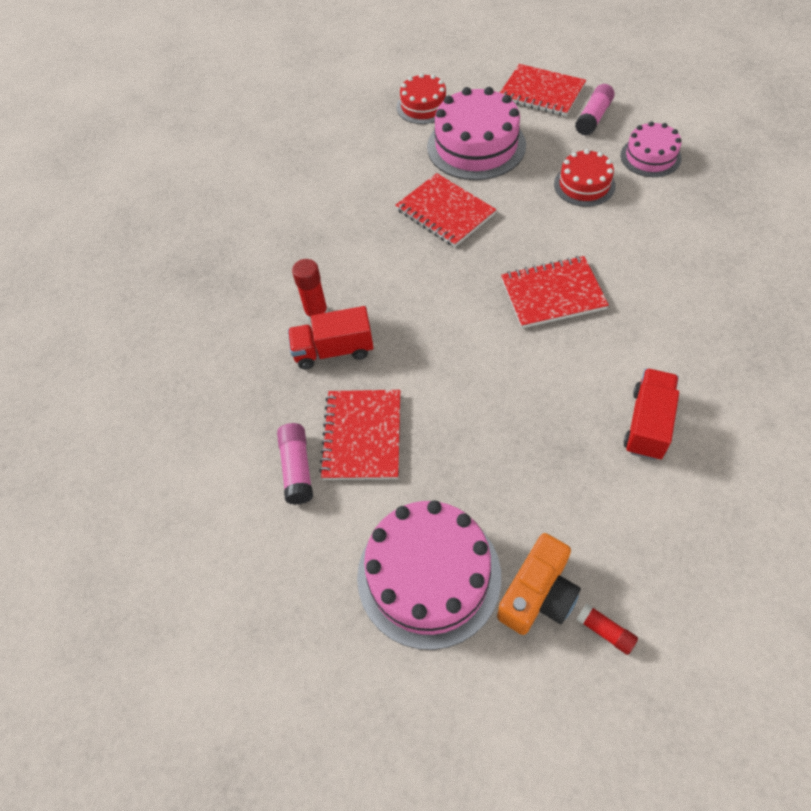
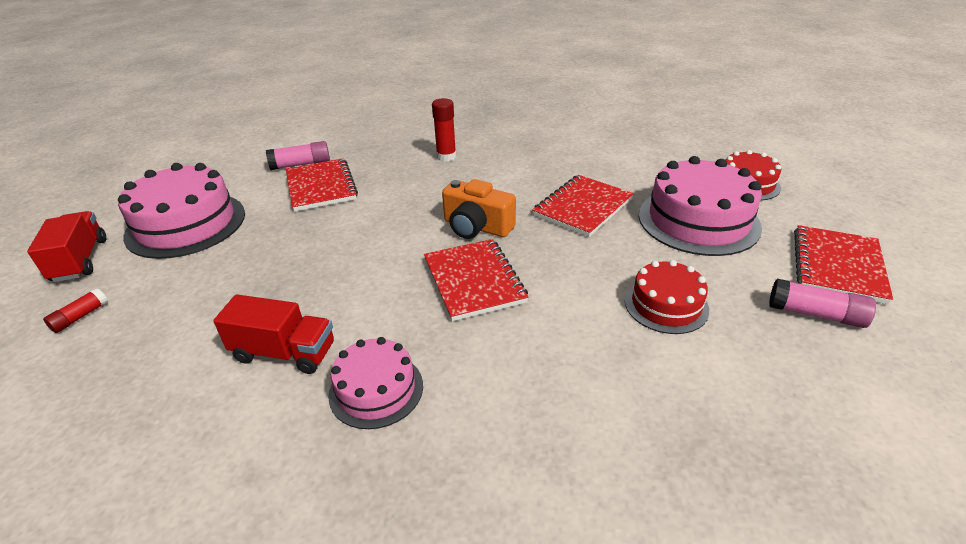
camera: 80 degrees right, 20 degrees down
(334, 350) = (407, 167): red truck -> red truck (80, 260)
(362, 436) = (321, 187): red notebook -> red notebook turned 75 degrees clockwise
(538, 595) = (137, 278): orange camera -> orange camera (476, 227)
(650, 157) = (760, 374): pink cake -> pink cake (376, 389)

